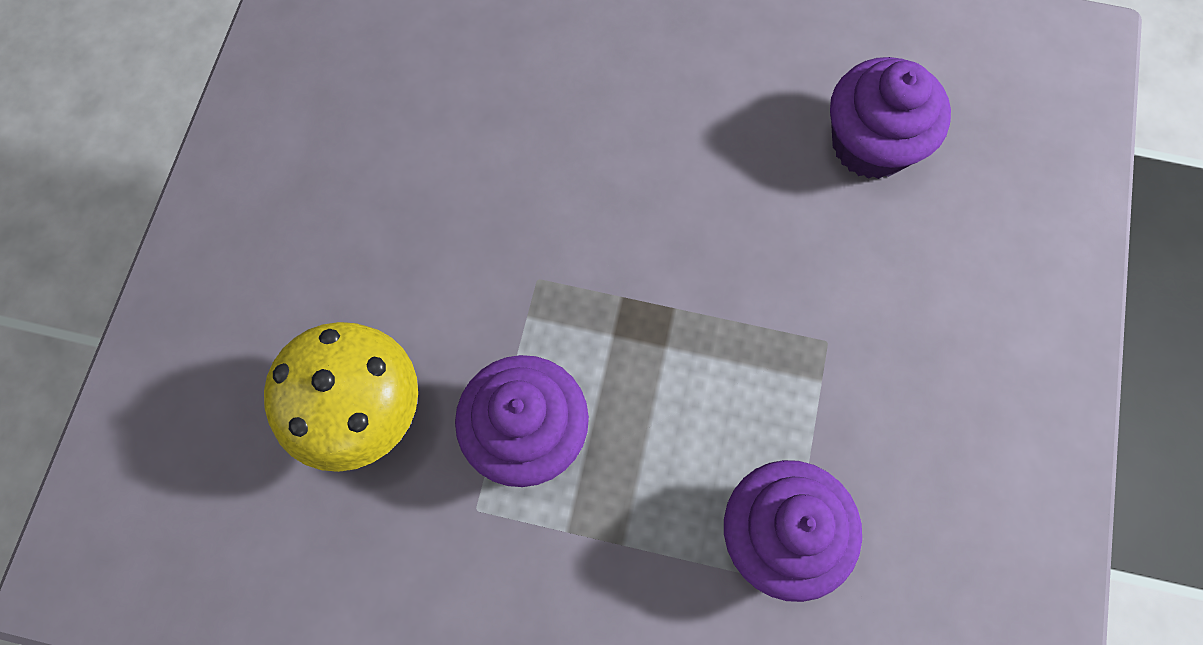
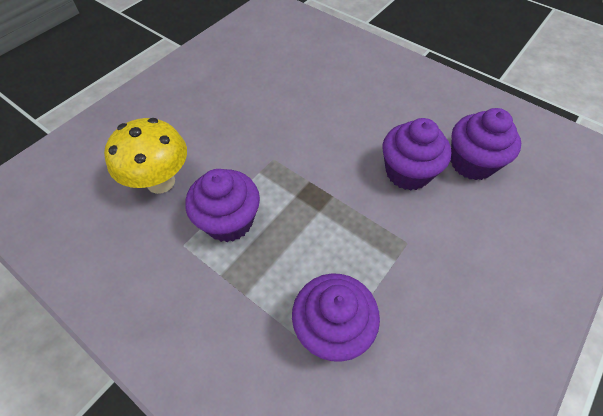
camera: 25 degrees right, 15 degrees down
(776, 208) = (407, 172): none -> purple cupcake

